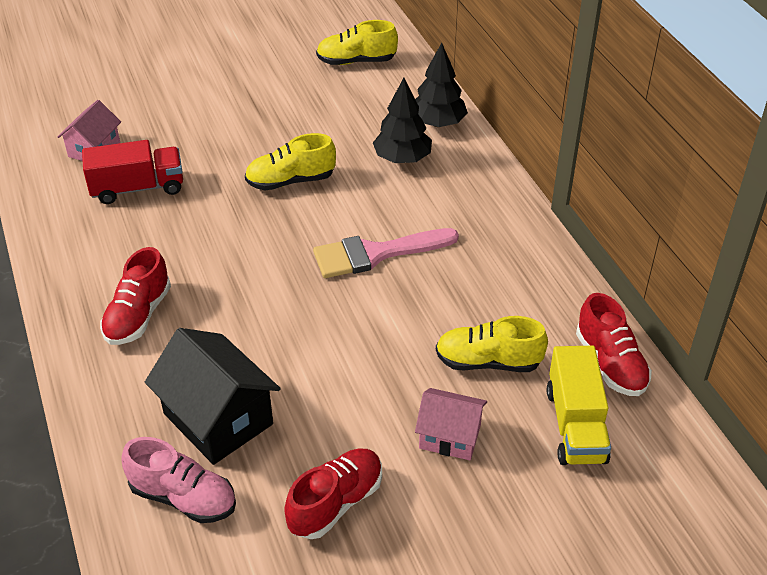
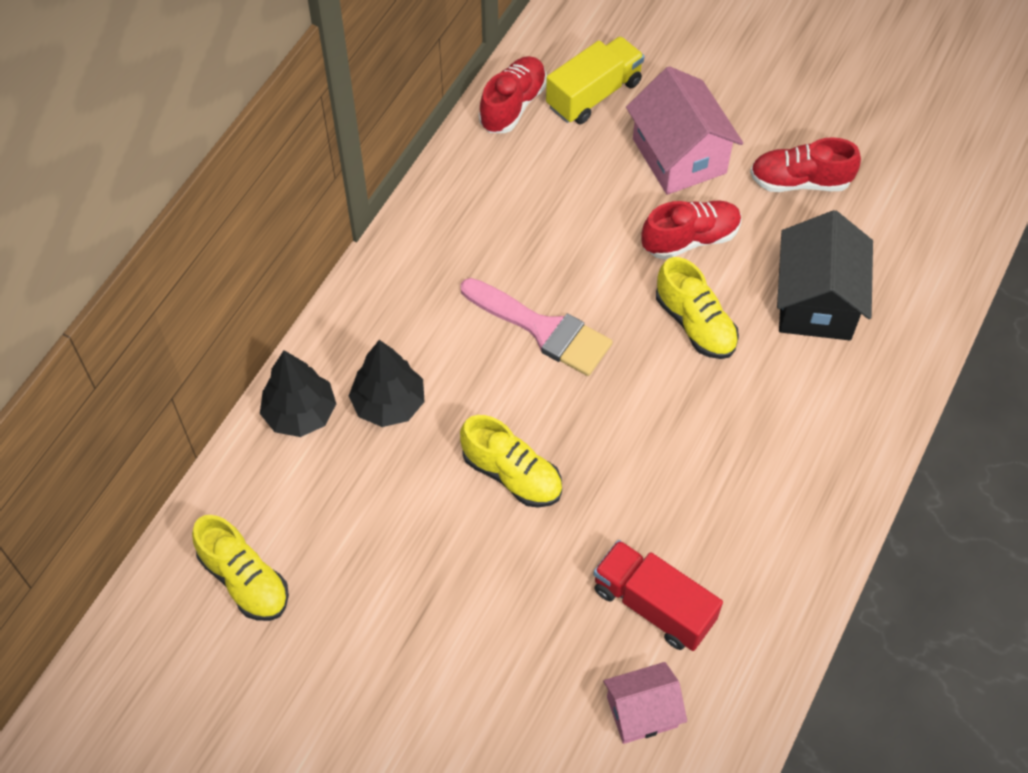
camera: 130 degrees left, 15 degrees up
(138, 315) = (790, 447): red shoe -> red shoe (690, 239)
(183, 497) = (893, 268): pink shoe -> none
(450, 436) = (679, 156): pink house -> pink house, size x1.64
(488, 362) = (586, 176): yellow shoe -> yellow shoe (695, 324)

